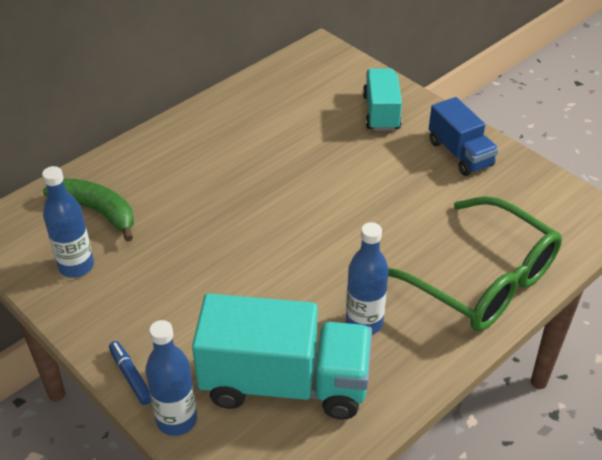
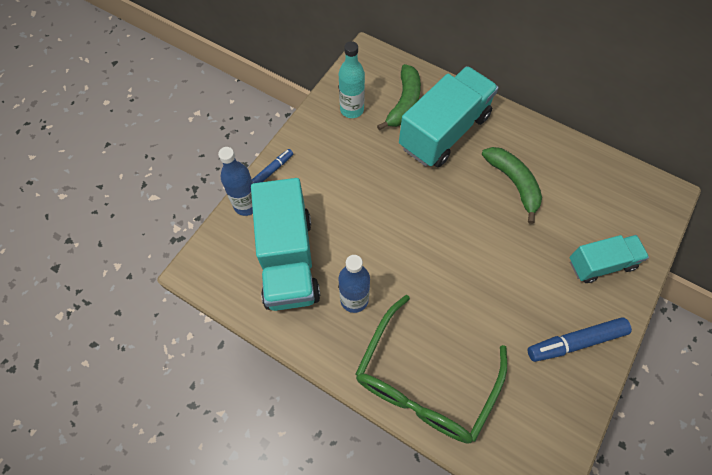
camera: 75 degrees right, 20 degrees up
(76, 266) = (352, 109): blue bottle -> turquoise bottle
(162, 185) = (444, 132): none -> turquoise truck
(261, 147) = (513, 183): none -> green banana
(460, 153) = (575, 342): blue truck -> blue marker

